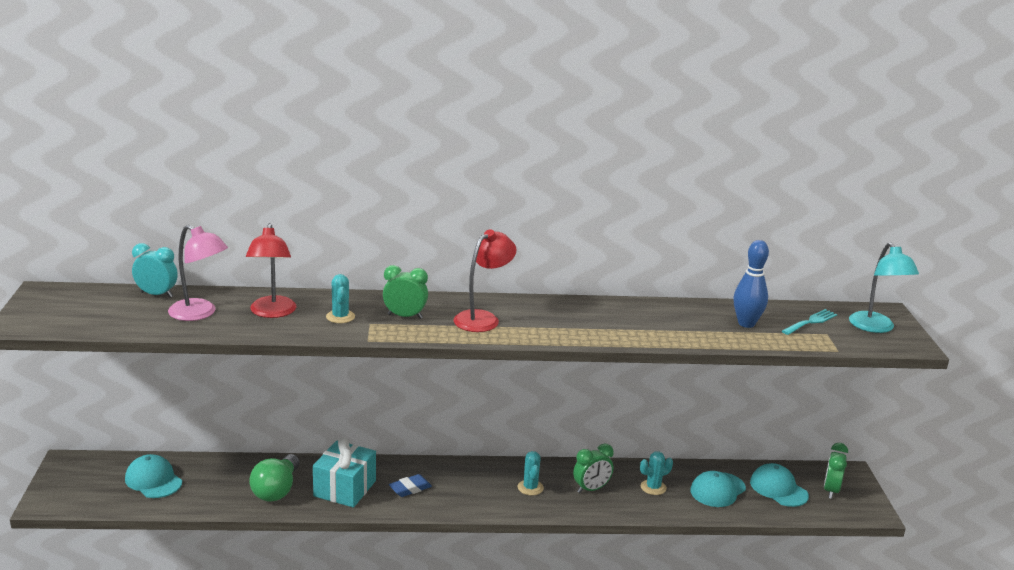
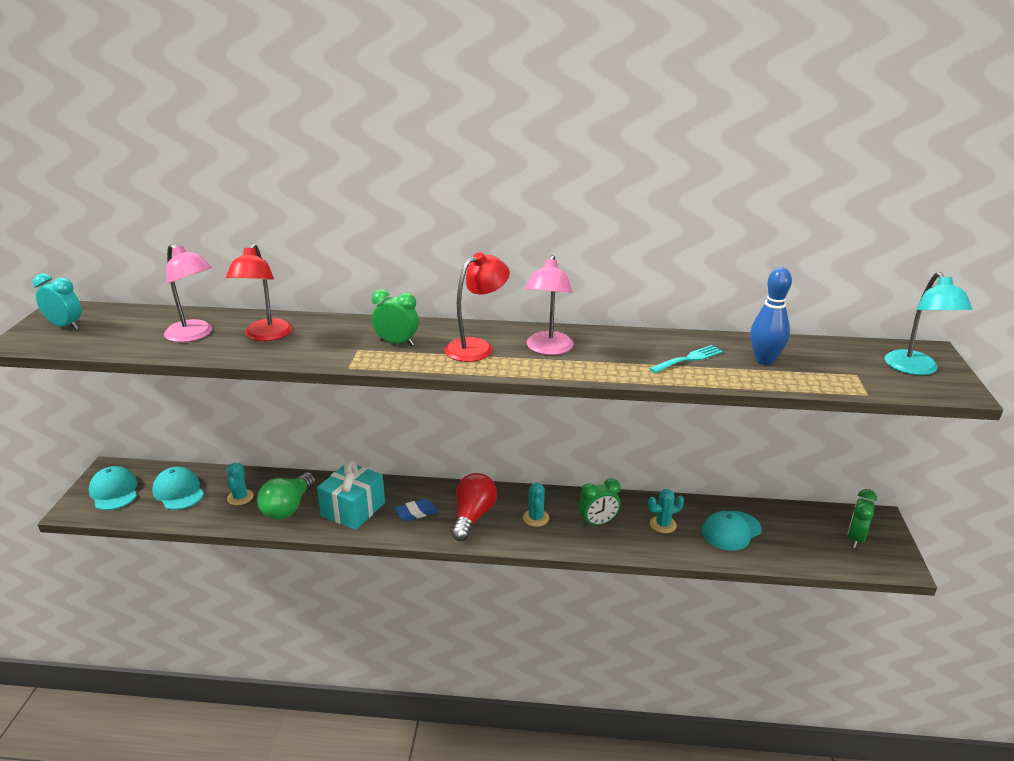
camera: 10 degrees right, 5 degrees up
(156, 295) = (163, 315): turquoise clock -> turquoise clock (65, 326)
(340, 317) = (331, 342): turquoise cactus -> turquoise cactus (240, 497)
(468, 489) = (473, 516): none -> red light bulb
(550, 318) = (548, 349): none -> pink lamp
(778, 489) = (797, 533): turquoise cap -> turquoise cap (114, 491)
(811, 322) = (839, 360): turquoise fork -> turquoise fork (689, 359)

